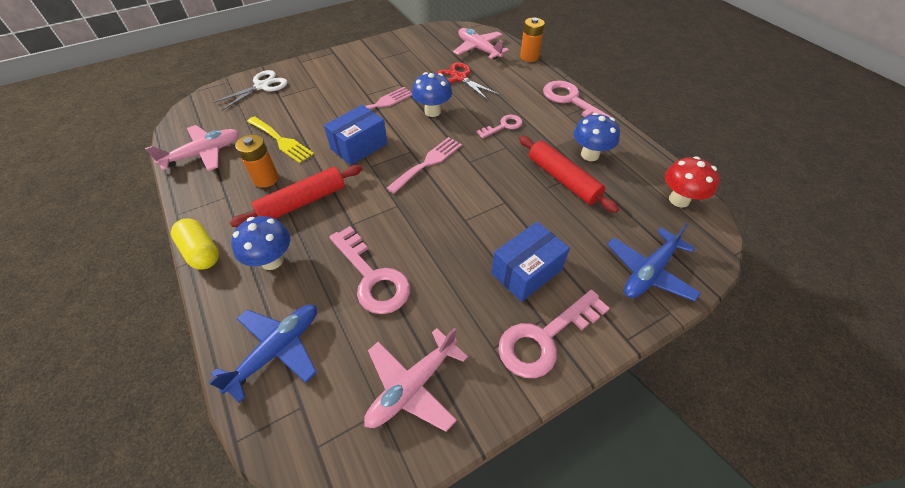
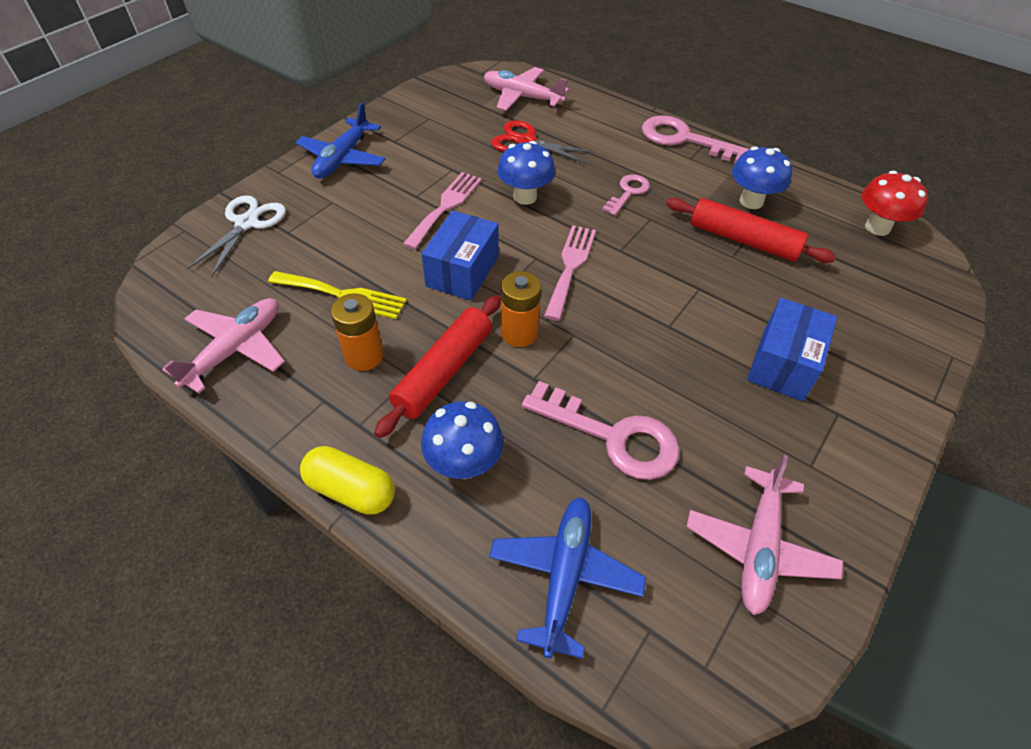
camera: 25 degrees left, 0 degrees up
(529, 57) = (593, 93): orange battery -> orange battery (519, 333)
(545, 338) = (856, 433): pink key -> none
(649, 272) = (904, 319): blue plane -> blue plane (343, 158)

